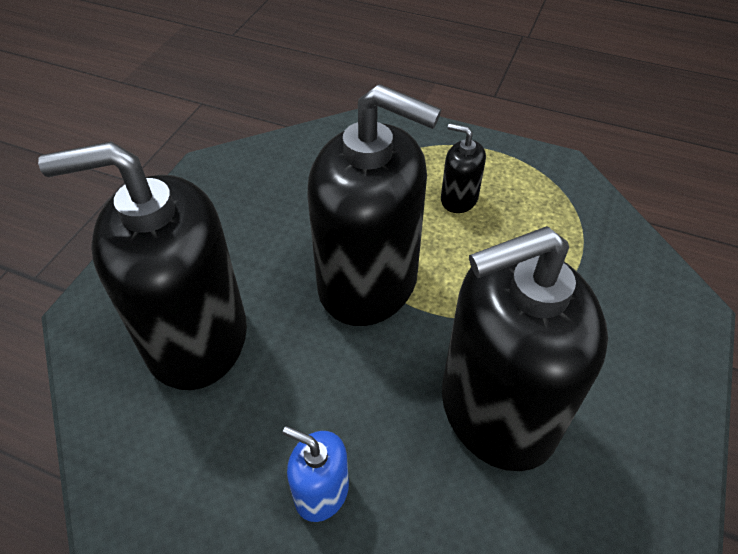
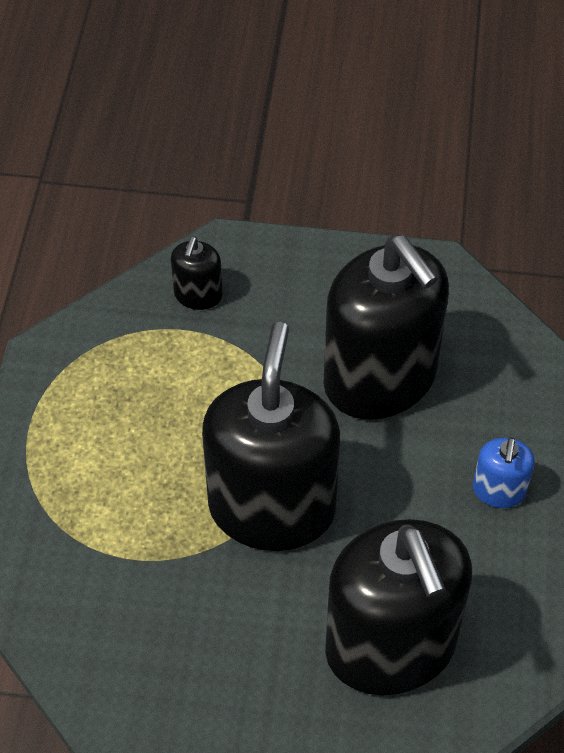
camera: 105 degrees left, 5 degrees up
(459, 199) = (125, 446): black soap dispenser -> black soap dispenser (198, 295)

